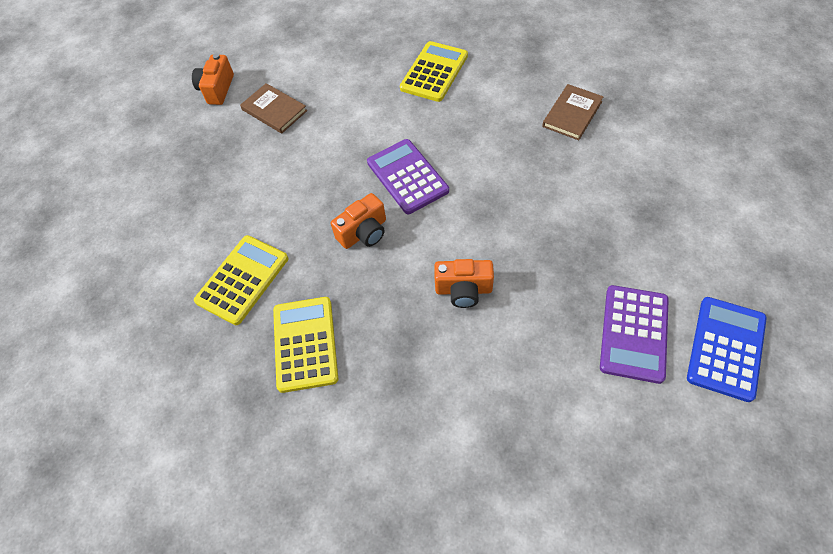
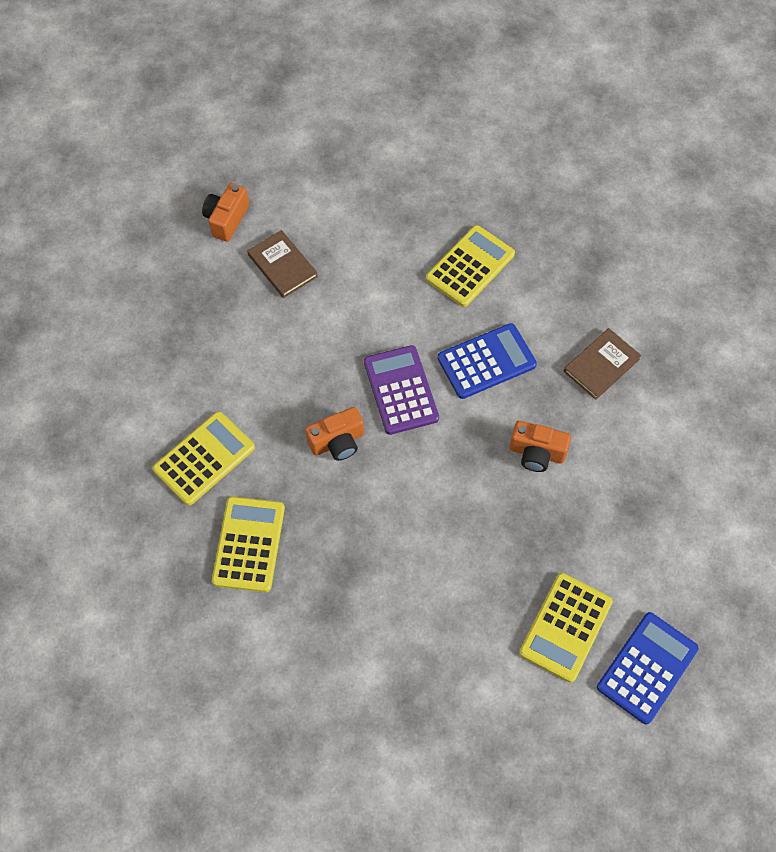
camera: 10 degrees right, 5 degrees up
(463, 290) = (417, 534): orange camera -> orange camera (536, 453)
(474, 136) = (486, 362): none -> blue calculator
(633, 333) = (565, 627): purple calculator -> yellow calculator

